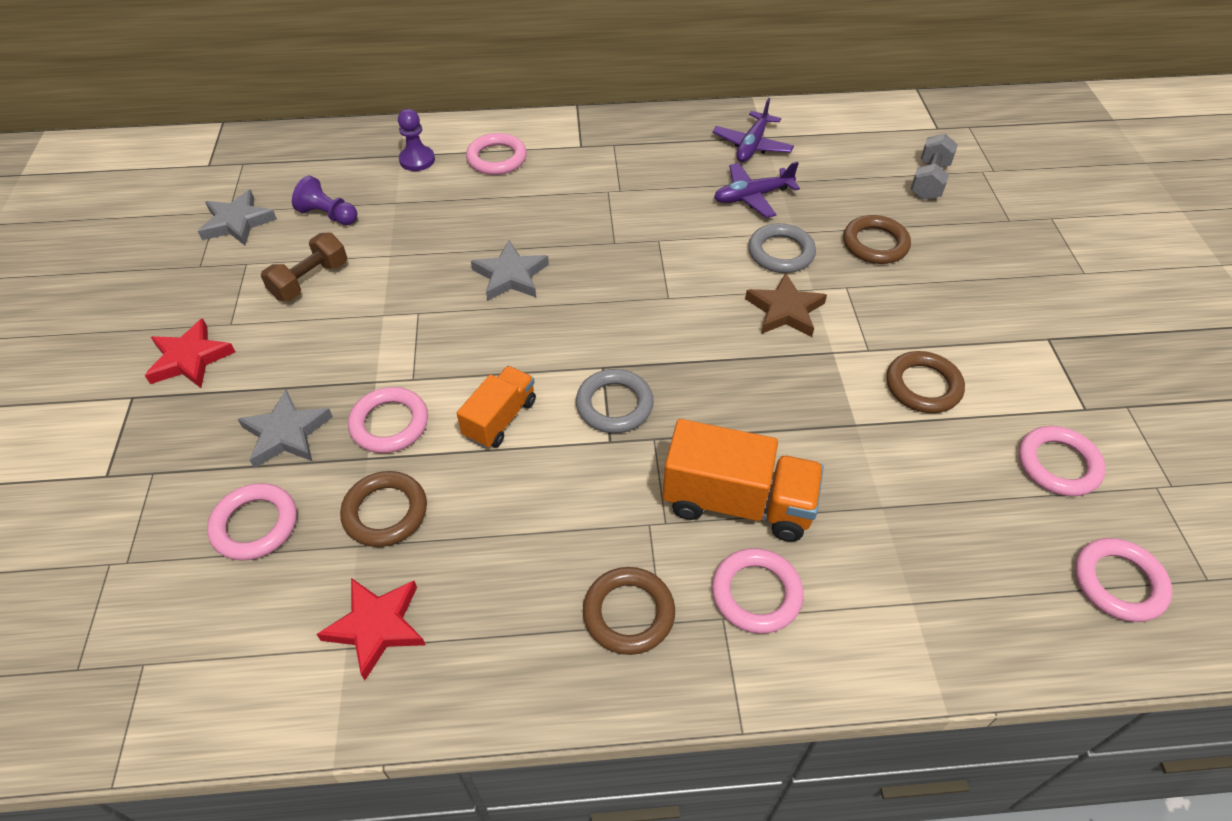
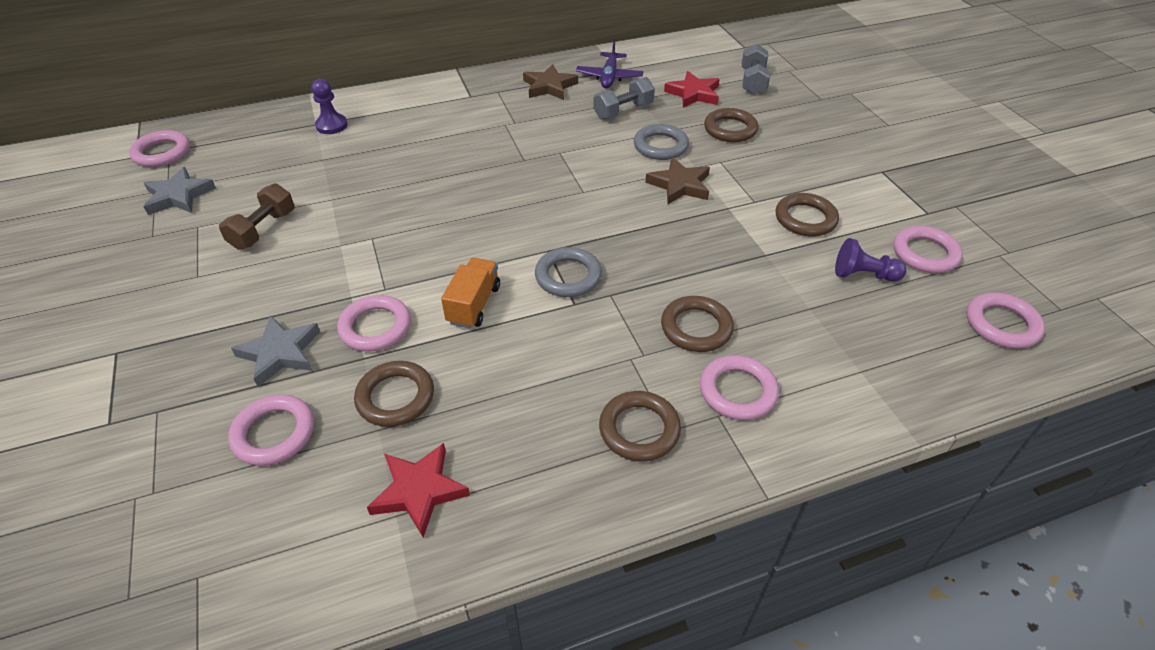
camera: 15 degrees left, 5 degrees down
(190, 359) = (166, 311): red star -> red star (693, 94)
(328, 215) = (264, 178): purple pawn -> purple pawn (863, 275)
(497, 158) = (402, 115): pink ring -> pink ring (162, 153)
(510, 276) = (444, 197): grey star -> none
(676, 147) = (549, 86): none -> brown star
(737, 502) = (696, 328): orange truck -> brown ring
(752, 196) = (623, 111): purple plane -> grey dumbbell

